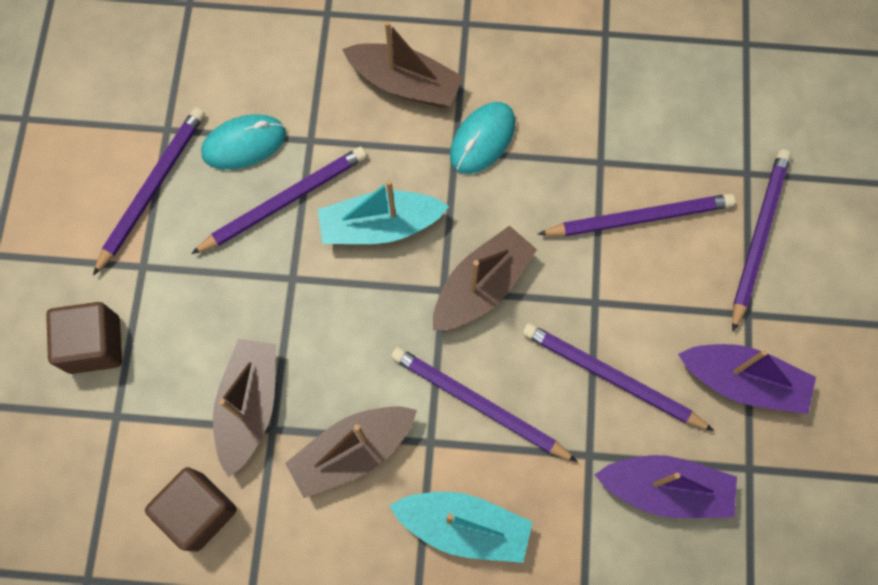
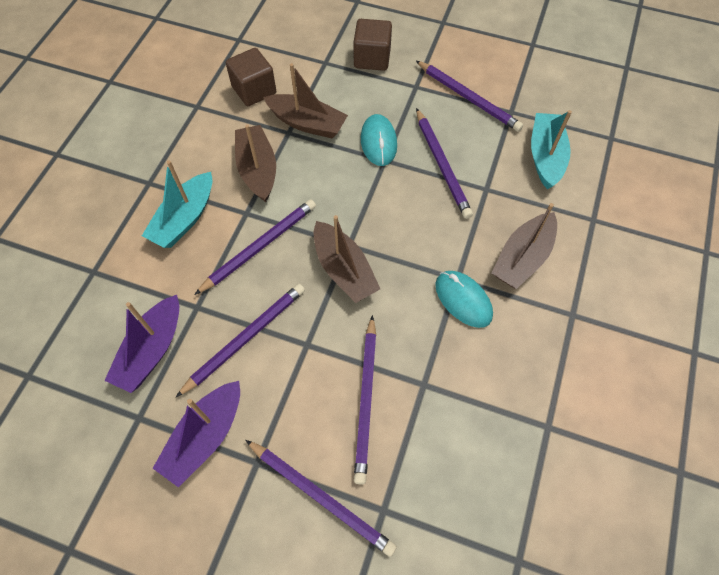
camera: 105 degrees right, 10 degrees down
(244, 144) = (491, 150): turquoise mouse -> turquoise mouse (378, 142)
(380, 226) = (408, 217): turquoise boat -> turquoise boat (545, 156)

